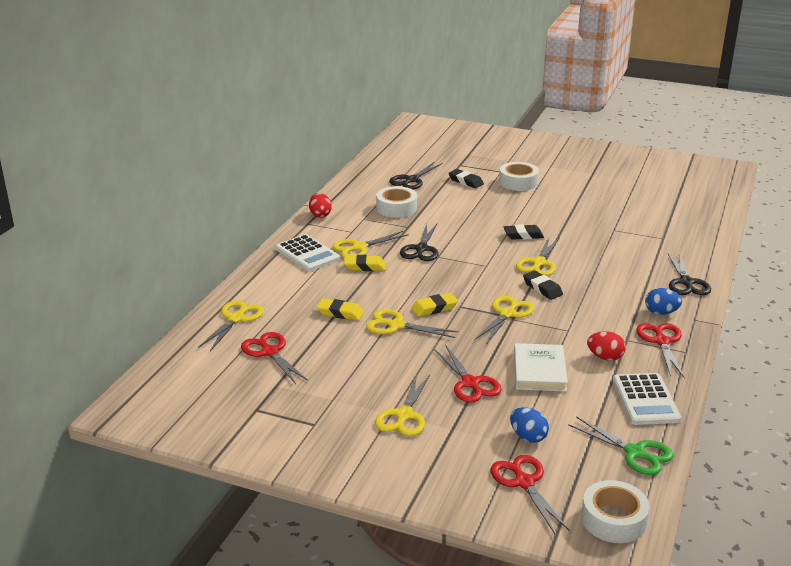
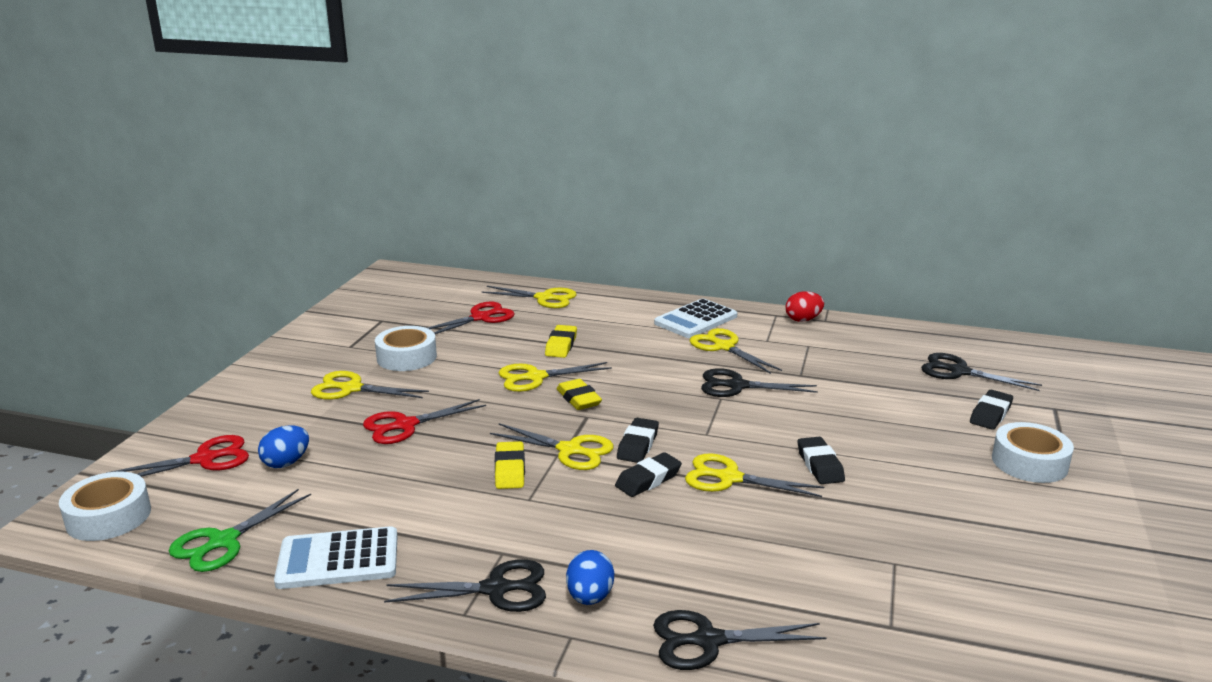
camera: 85 degrees right, 5 degrees down
(364, 266) = (675, 353): yellow eraser -> yellow eraser (510, 470)
(396, 208) = (854, 365): white tape -> white tape (407, 357)
(396, 325) = (535, 377): yellow scissors -> yellow scissors turned 120 degrees counterclockwise
(500, 289) = (638, 445): none -> black eraser
(539, 371) = (424, 473): white book -> none
(605, 357) = (453, 529): red egg -> none
(661, 341) = (496, 589): red scissors -> black scissors

